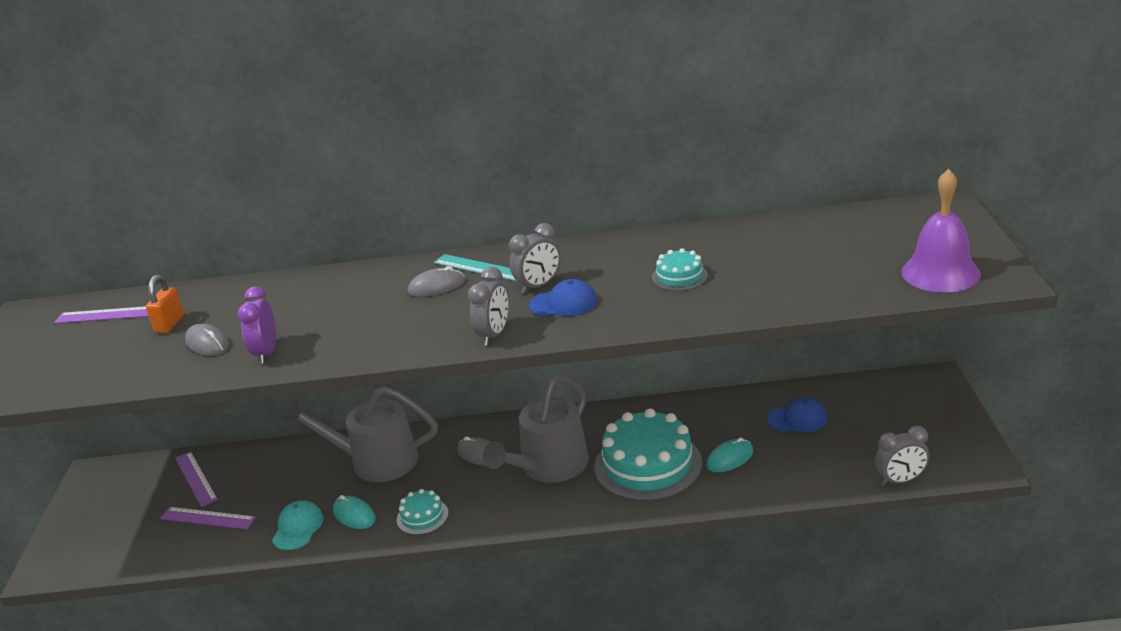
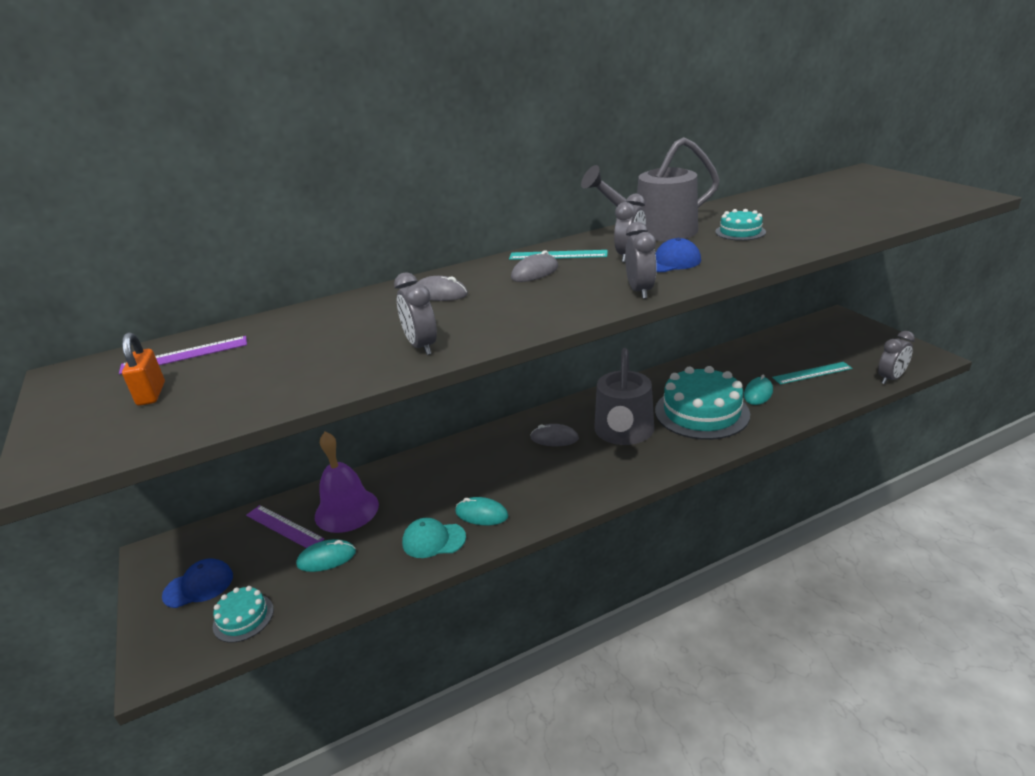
camera: 25 degrees left, 0 degrees up
(170, 324) = (275, 347): orange padlock -> orange padlock (151, 394)
(207, 343) = (341, 353): grey mouse -> grey mouse (440, 294)
(207, 518) = (326, 558): purple ruler -> turquoise mouse
(266, 353) = (421, 346): purple clock -> grey clock
(298, 528) = (433, 540): turquoise cap -> turquoise cap turned 75 degrees counterclockwise
(376, 461) = (462, 466): grey watering can -> grey watering can (656, 232)
(422, 516) = (548, 498): turquoise cake -> turquoise cake (243, 618)
(797, 419) = (777, 358): blue cap -> blue cap (199, 586)
(817, 449) = (812, 373): none -> turquoise ruler
(940, 273) = (926, 199): purple bell -> purple bell (346, 510)

